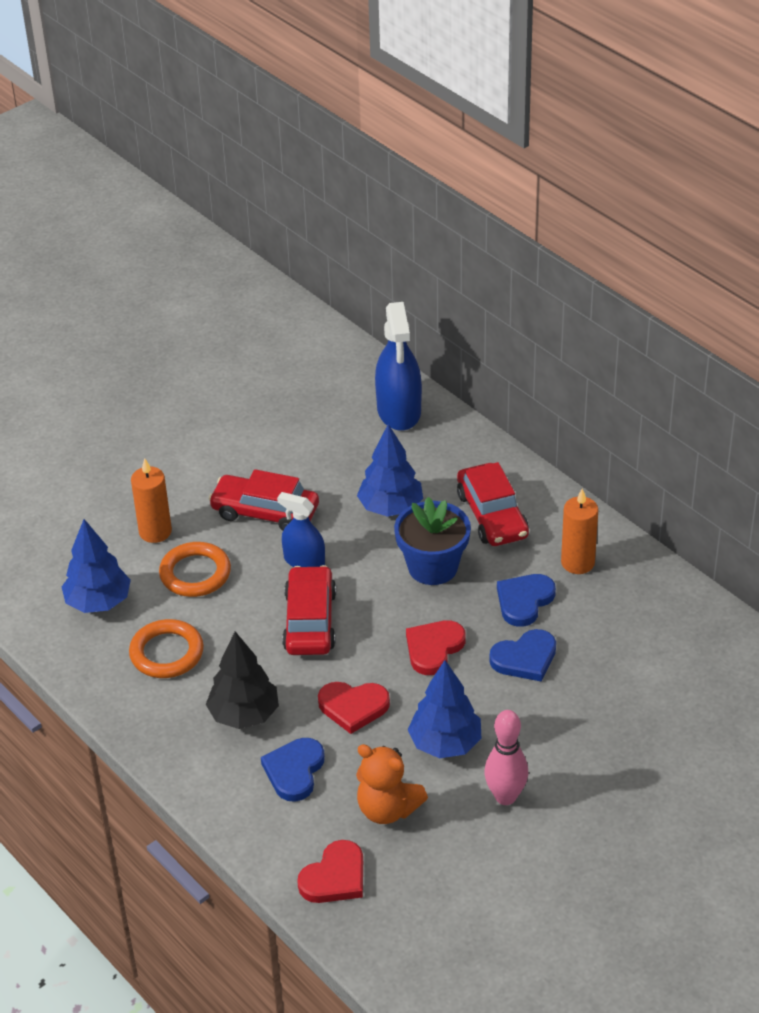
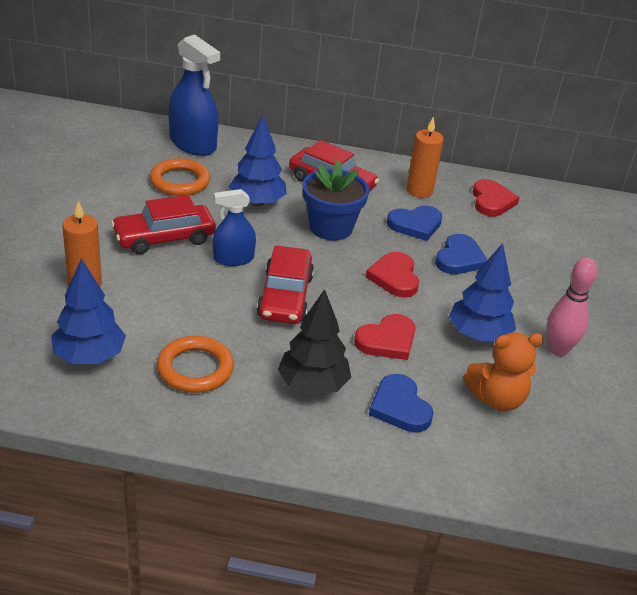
camera: 45 degrees left, 5 degrees down
(195, 573) = (154, 301): orange ring -> orange ring (180, 181)
(310, 621) = (285, 296): red car -> red car turned 135 degrees counterclockwise
(335, 877) = (523, 469): red heart -> red heart (491, 201)
(524, 601) = (415, 225): blue heart -> blue heart turned 105 degrees counterclockwise

